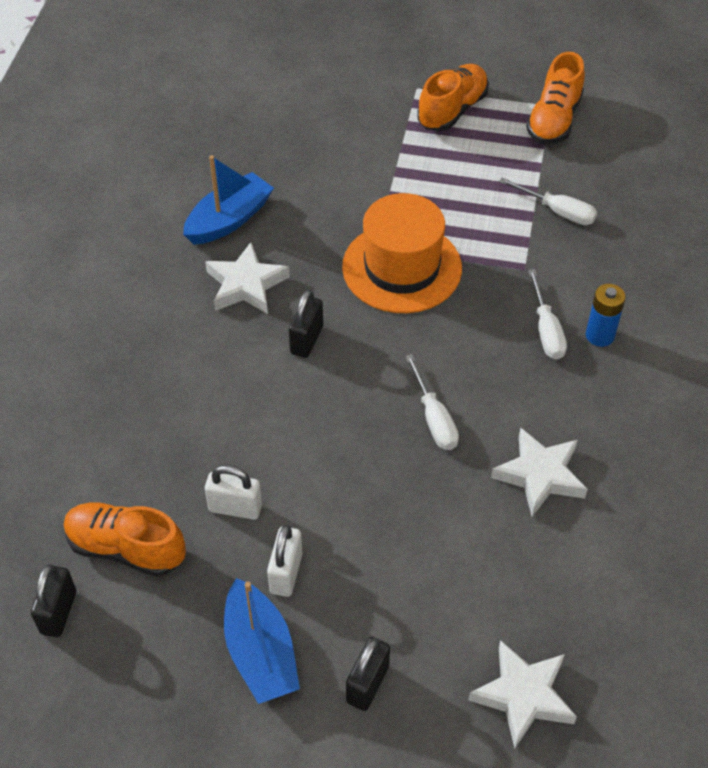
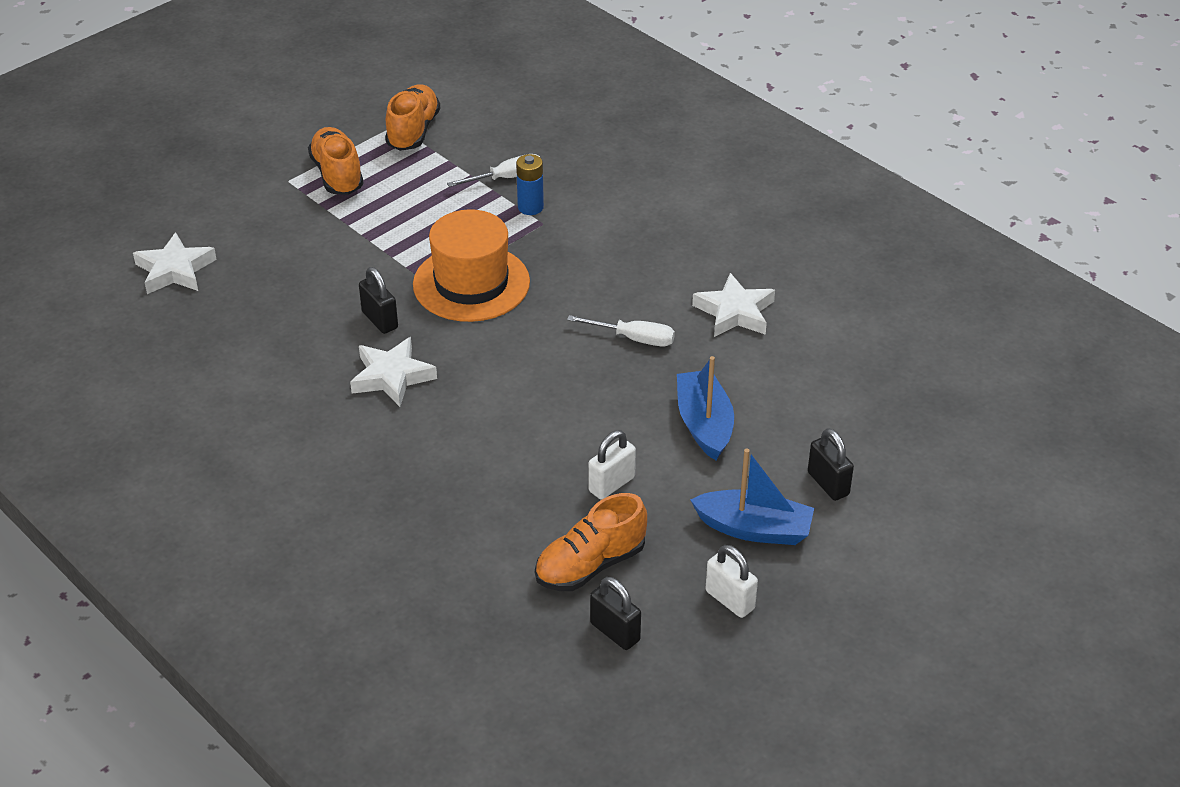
camera: 55 degrees left, 10 degrees down
(229, 219) = (308, 354): blue boat -> blue boat (704, 424)
(286, 573) = (697, 483): white padlock -> white padlock (730, 600)
(306, 340) = (488, 369): black padlock -> black padlock (380, 320)
(523, 696) = (901, 411): white star -> white star (175, 270)
(546, 330) = (612, 242): white screwdriver -> none
(554, 120) = (413, 131): orange shoe -> orange shoe turned 135 degrees counterclockwise
(600, 335) = (644, 220): blue battery -> blue battery (530, 207)

